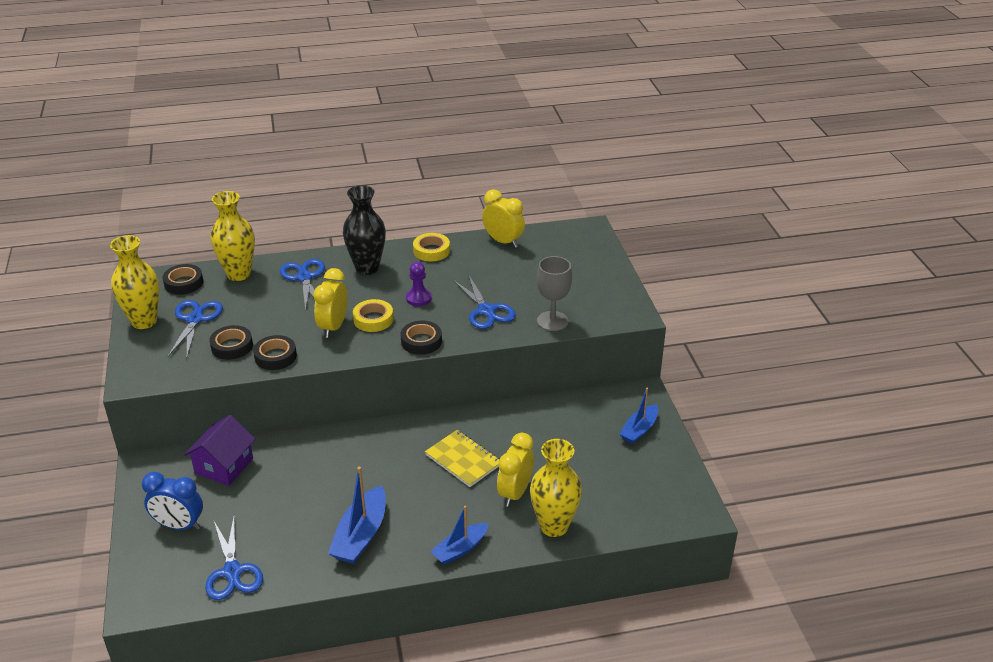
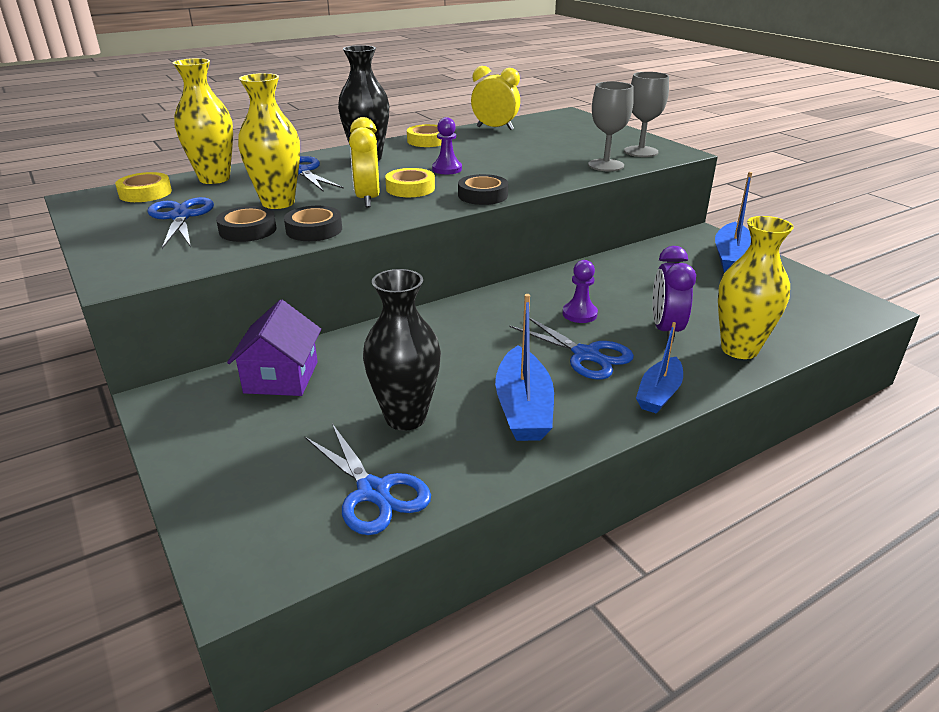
camera: 20 degrees left, 5 degrees down
(144, 321) = (107, 227): yellow vase -> yellow vase (278, 203)
(179, 525) = (253, 455): blue clock -> none
(184, 283) = (145, 193): black tape -> yellow tape
(282, 522) = (405, 417): none -> black vase
(463, 460) = (579, 314): yellow notebook -> purple pawn
(486, 311) = (529, 168): blue scissors -> blue scissors (586, 355)
(515, 493) = (666, 330): yellow clock -> purple clock
(601, 307) = (641, 152): none -> grey goblet
(639, 430) = (732, 259): blue boat -> blue boat, size x1.50

